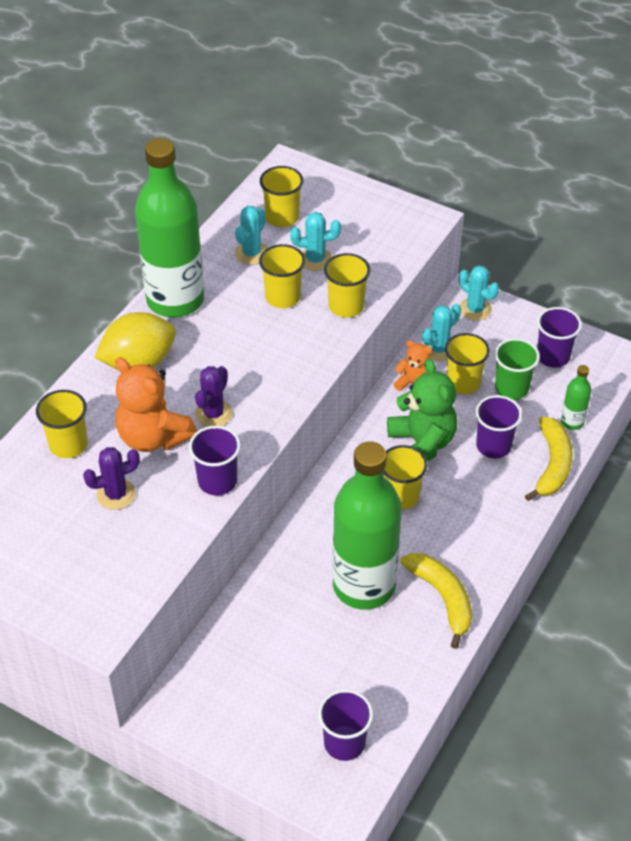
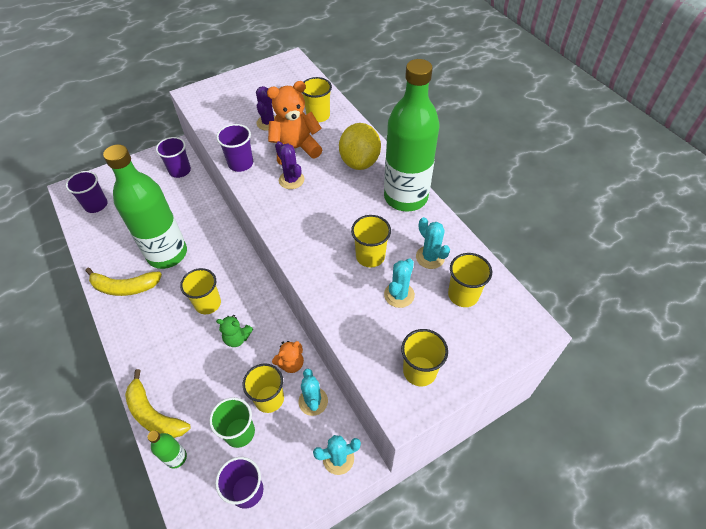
camera: 120 degrees right, 5 degrees up
(346, 306) = (335, 291): yellow cup -> yellow cup (419, 371)
(421, 444) = (237, 338): green teddy bear -> green teddy bear, size x0.55
(493, 446) = (200, 384): purple cup -> purple cup (180, 170)

